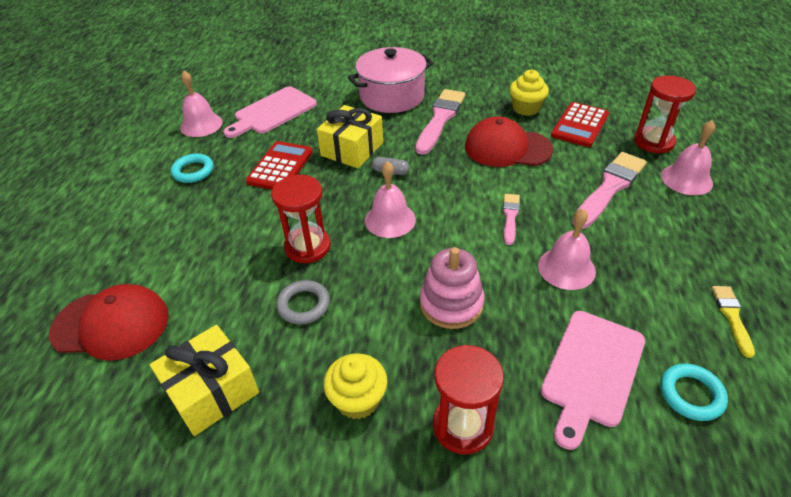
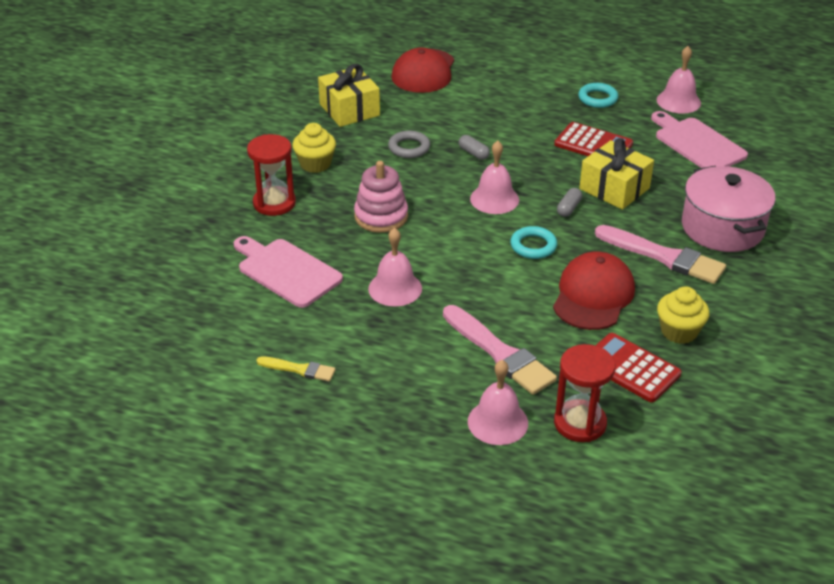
camera: 100 degrees right, 5 degrees down
(307, 247) = (473, 153): red hourglass -> grey capsule
(510, 216) = (475, 271): pink brush -> none
(691, 394) = (243, 314): turquoise ring -> turquoise ring (533, 246)

